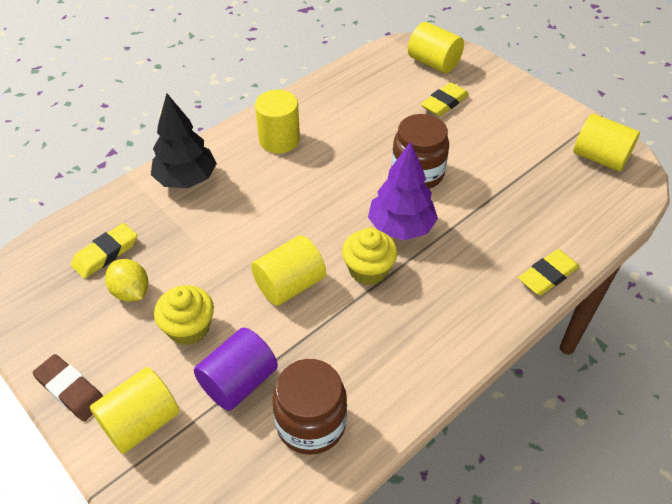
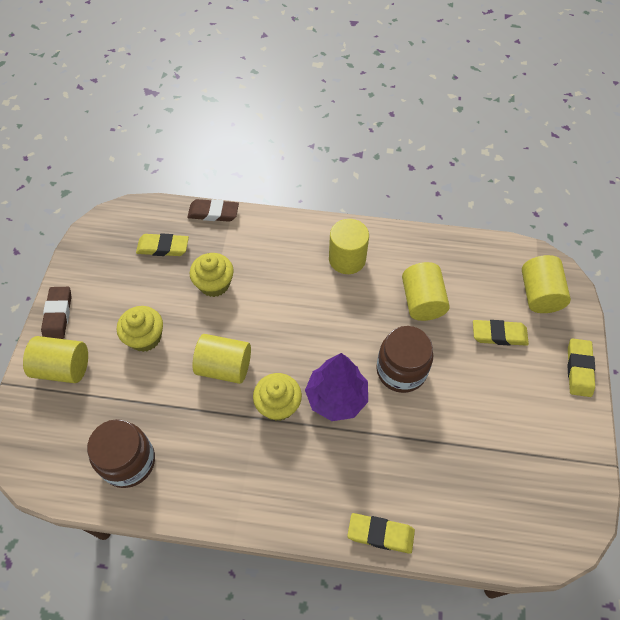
camera: 50 degrees right, 10 degrees up
(118, 194) = (213, 213): none -> brown eraser
(131, 292) = (146, 285): yellow lemon -> none
(186, 179) = (259, 237): black tree -> none
(195, 240) = (214, 284): none -> yellow cupcake
(239, 382) = (128, 397): purple cylinder -> none
(513, 84) = (579, 369): none -> yellow eraser
(600, 158) = (556, 496): yellow cylinder -> yellow cylinder (422, 301)

